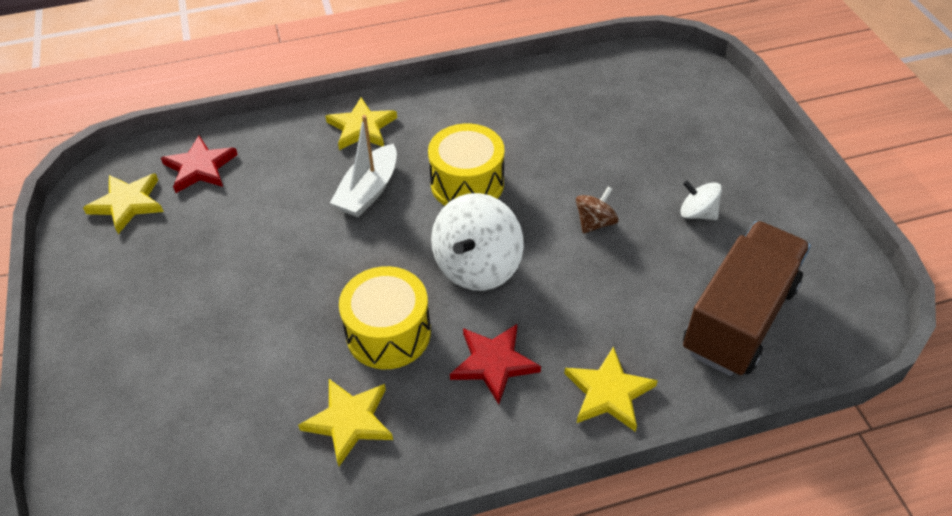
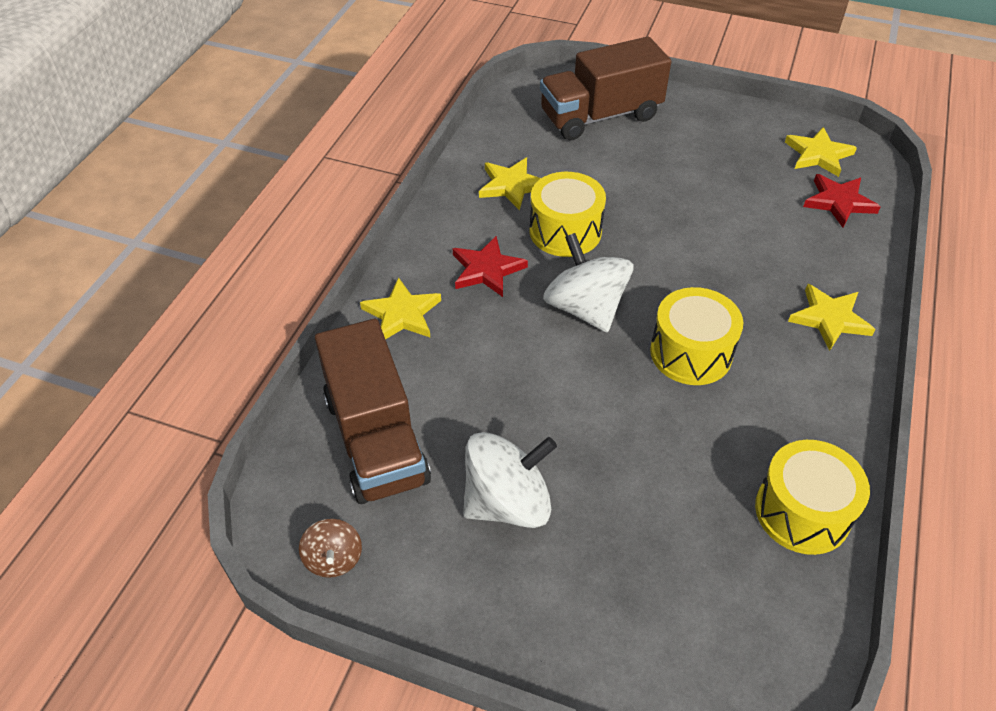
camera: 125 degrees right, 0 degrees up
(154, 410) = (600, 116): none -> brown truck
(368, 191) = (731, 285): white boat -> none
(551, 86) = (802, 512): none -> yellow drum
(595, 223) = (565, 413): brown spinning top -> brown spinning top (333, 559)
(697, 213) = (508, 502): white spinning top -> white spinning top, size x1.90

